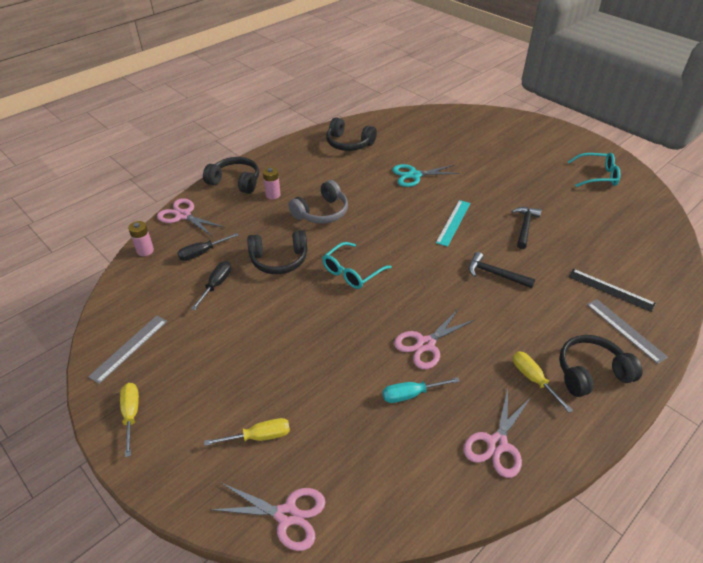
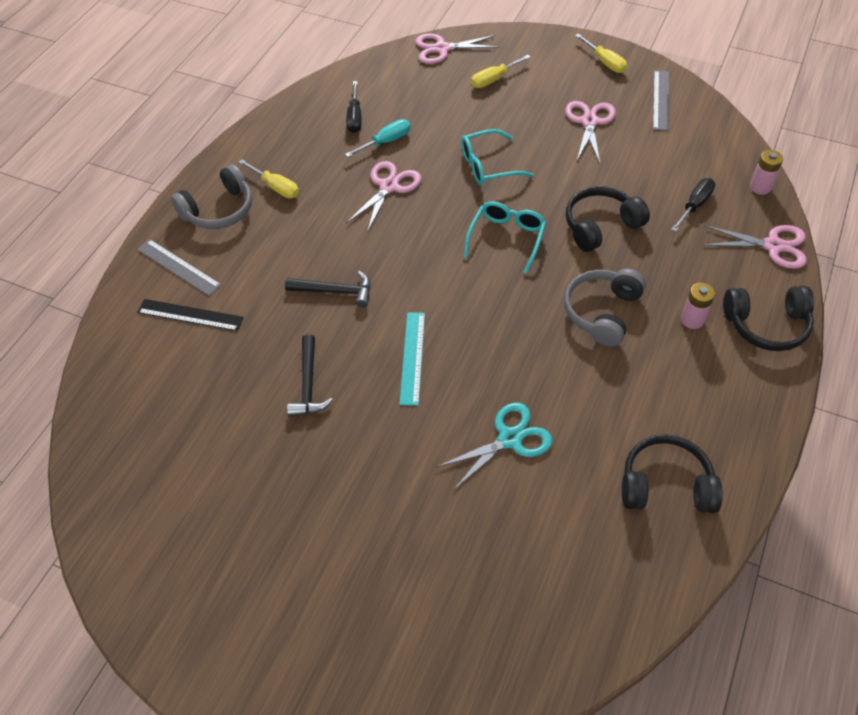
camera: 160 degrees right, 10 degrees up
(216, 285) = (642, 176): black screwdriver -> black screwdriver (355, 117)
(497, 444) = (301, 129): pink scissors -> pink scissors (589, 122)
(591, 373) = (219, 210): black headphones -> grey headphones
(597, 176) = (192, 557): turquoise glasses -> turquoise glasses (488, 166)

